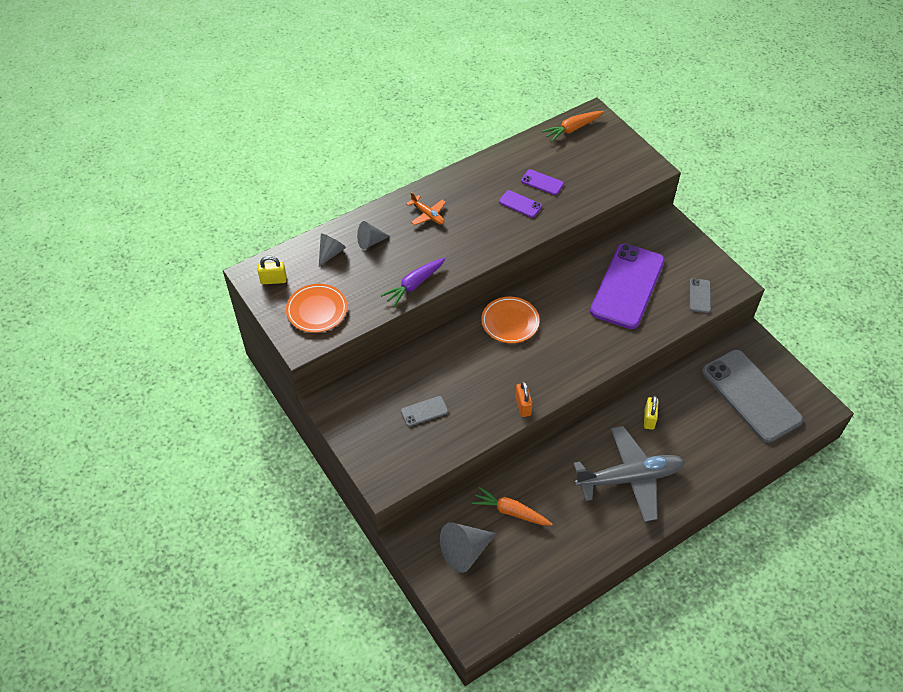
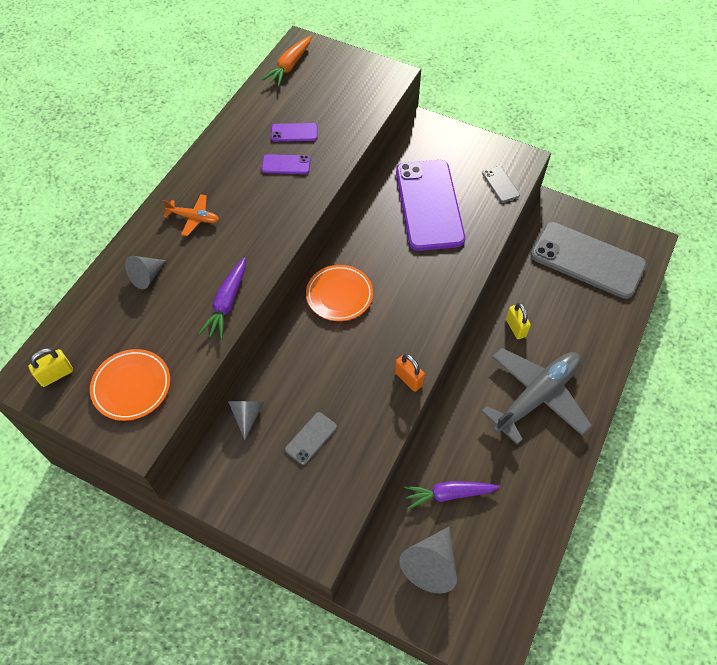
camera: 30 degrees left, 5 degrees up
(330, 253) = (107, 310): grey cone -> grey cone (247, 415)
(511, 511) = (449, 494): orange carrot -> purple carrot

